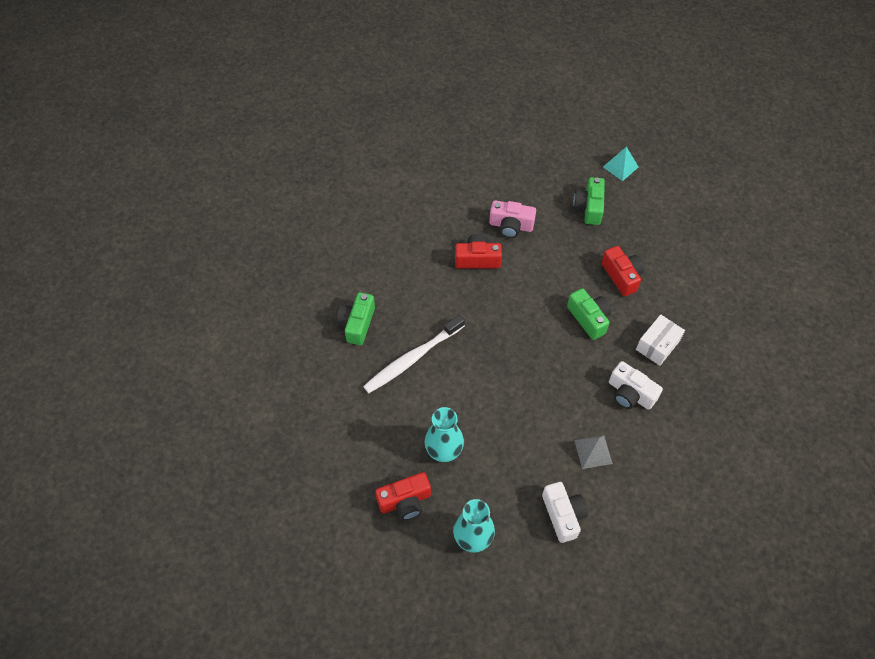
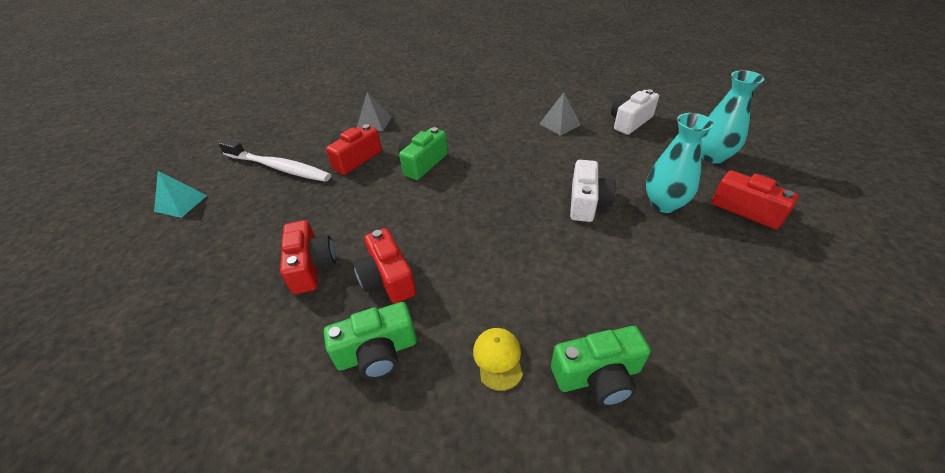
camera: 115 degrees left, 15 degrees down
(393, 288) = (498, 359): none -> yellow cap
(413, 358) = (589, 278): white toothbrush -> white toothbrush (278, 167)
(511, 226) = (312, 266): pink camera -> red camera
(589, 207) = (258, 208): green camera -> green camera (377, 352)
(630, 394) = (487, 122): white camera -> white camera (587, 202)
(657, 345) = (426, 122): white box -> none
(678, 305) = (374, 122): none -> grey pyramid

